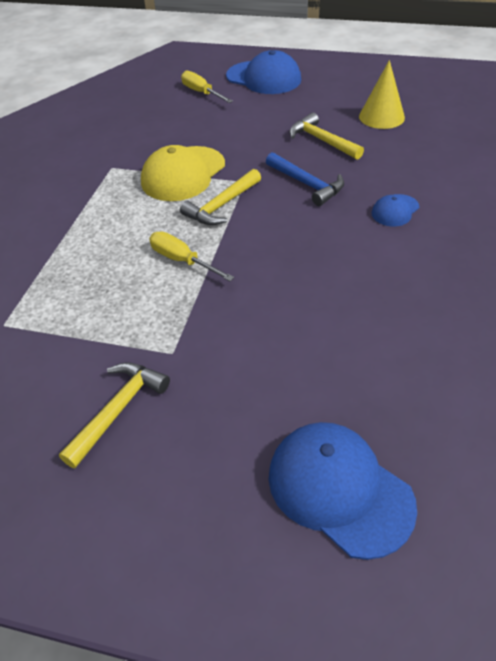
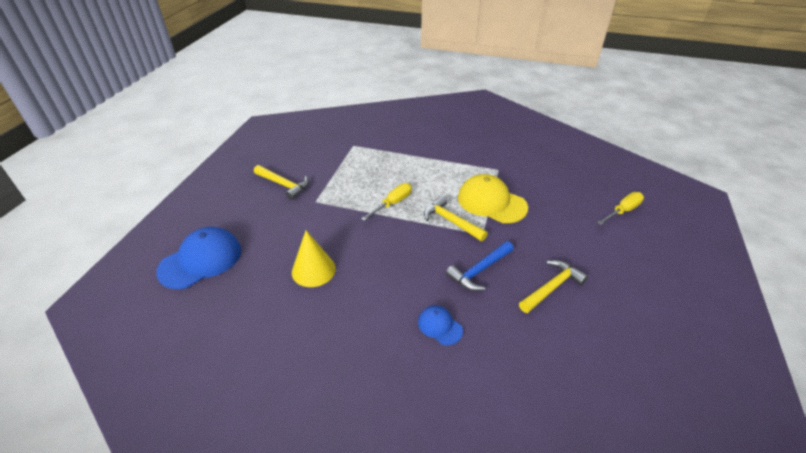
camera: 90 degrees right, 5 degrees down
(264, 78) = (668, 253): blue cap -> none
(381, 117) = (611, 343): yellow cone -> yellow cone (313, 270)

